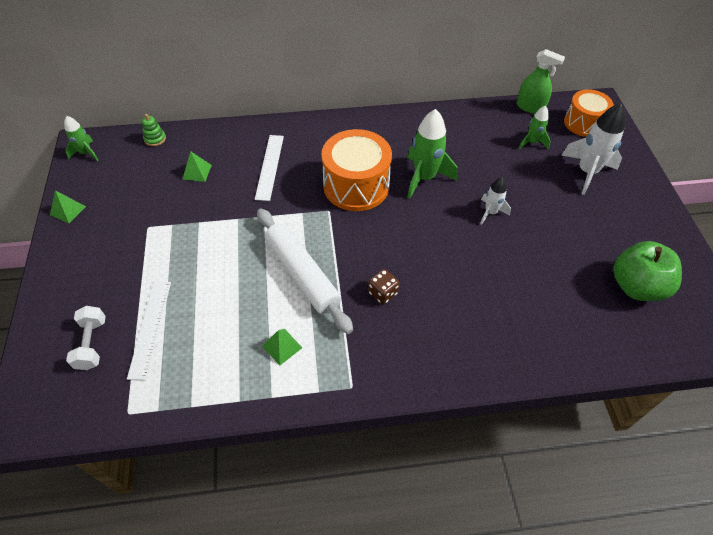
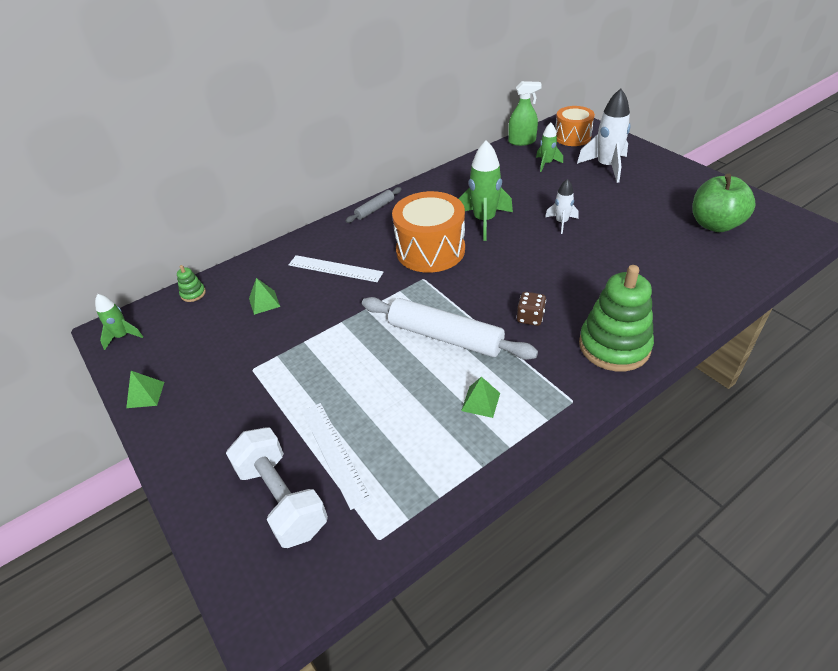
camera: 25 degrees left, 10 degrees down
(92, 344) = (282, 499): white dumbbell -> white dumbbell, size x1.60
(269, 166) = (335, 269): white ruler -> white ruler turned 45 degrees counterclockwise
(344, 122) = (375, 209): none -> grey rolling pin
(428, 357) = (614, 346): none -> green stacking toy

